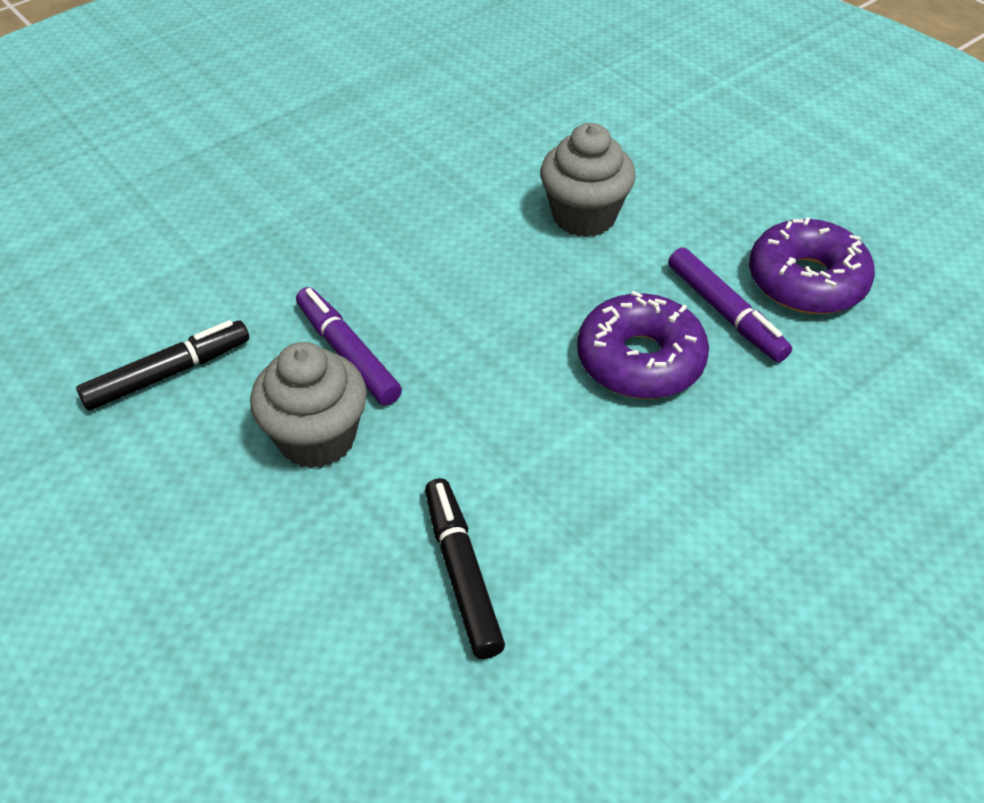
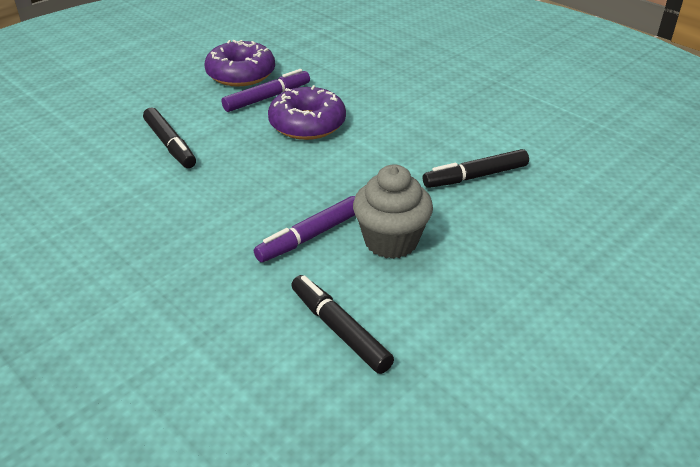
camera: 95 degrees left, 10 degrees down
(584, 216) = (170, 144): grey cupcake -> black marker

